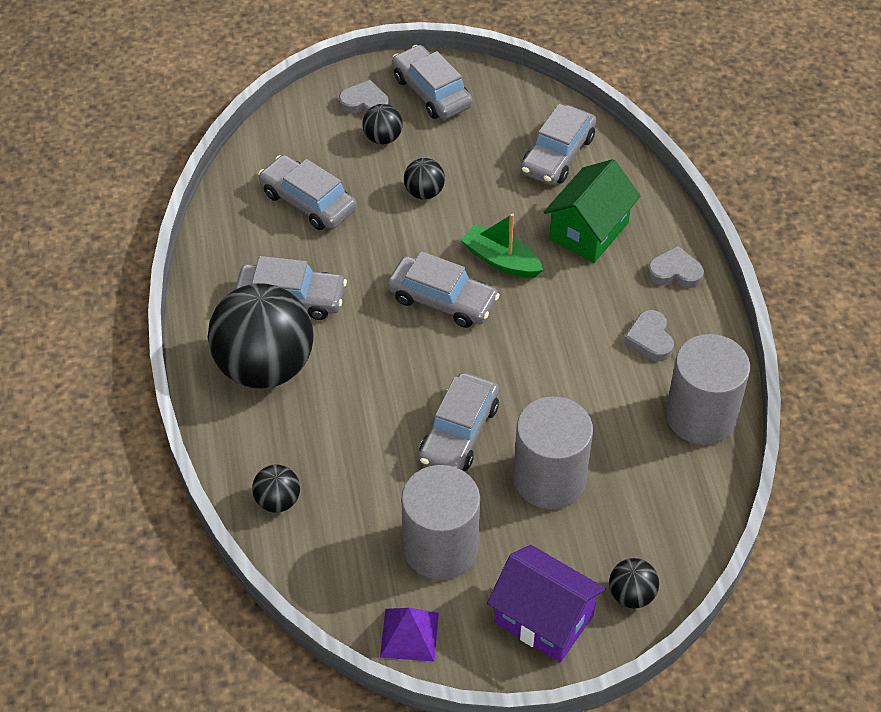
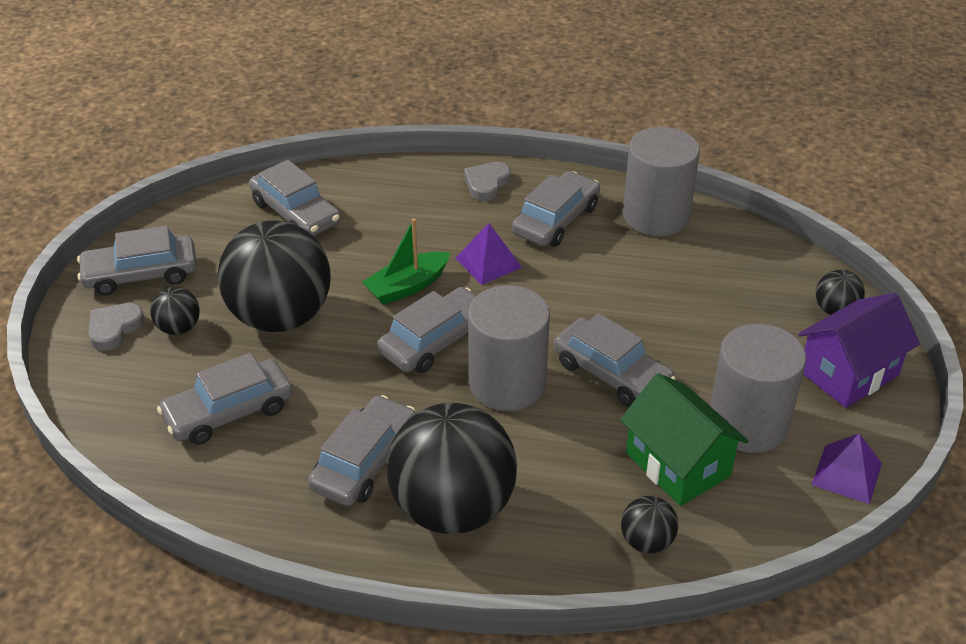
camera: 70 degrees left, 10 degrees down
(424, 192) = (280, 317): black ball -> black ball, size x2.30
(549, 479) = (691, 326): grey cylinder -> grey cylinder (507, 383)
(561, 306) = (488, 262): none -> purple pyramid
(589, 231) = (406, 220): green house -> green house (677, 464)
(650, 339) = (556, 220): grey heart -> grey car

